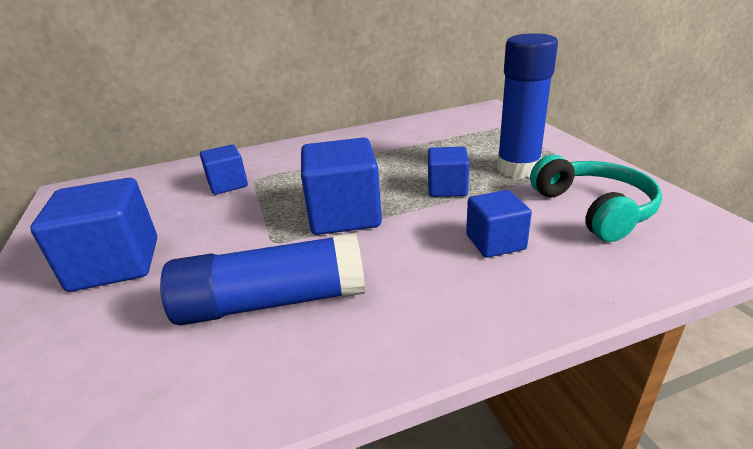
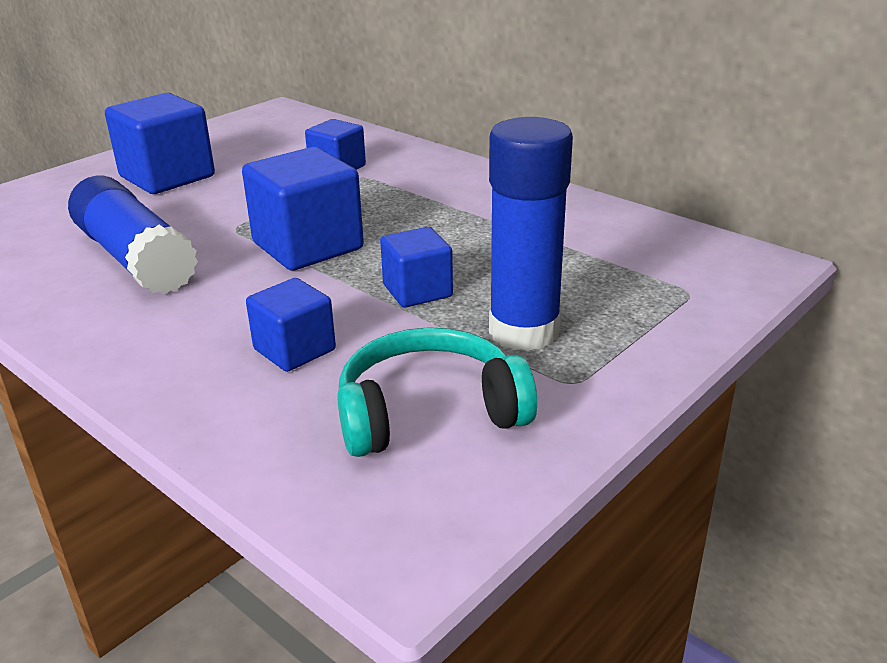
camera: 60 degrees right, 0 degrees up
(593, 209) = (429, 412): turquoise headphones -> turquoise headphones turned 150 degrees counterclockwise

